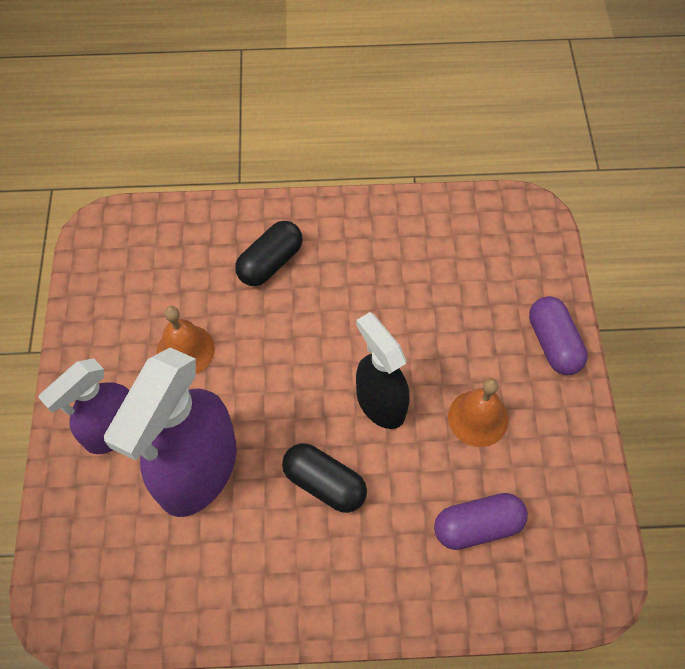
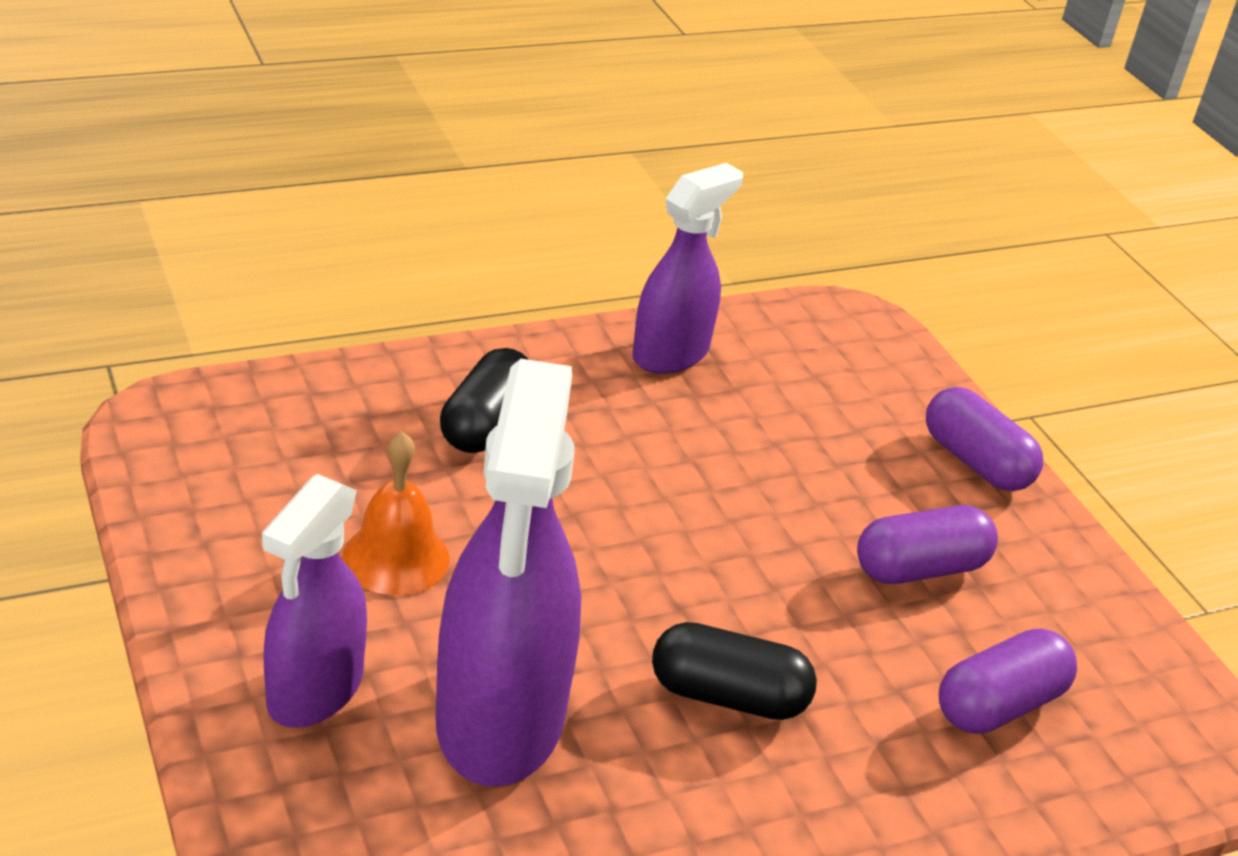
camera: 25 degrees left, 25 degrees down
(380, 402) = (760, 574): black spray bottle -> none
(401, 225) = (671, 353): none -> purple spray bottle
(478, 418) = (920, 568): orange bell -> purple capsule

